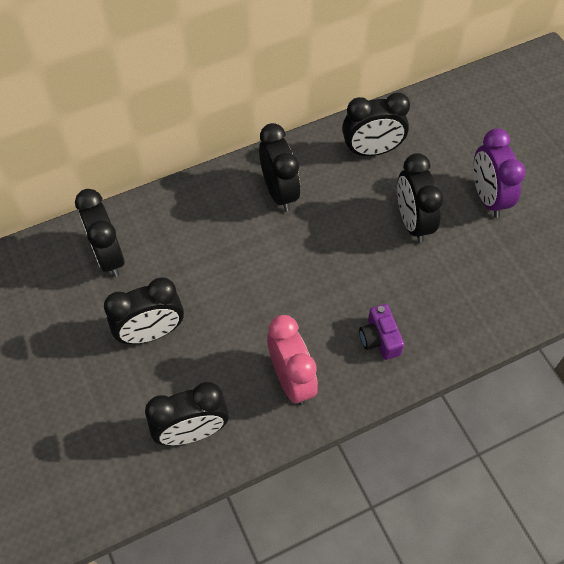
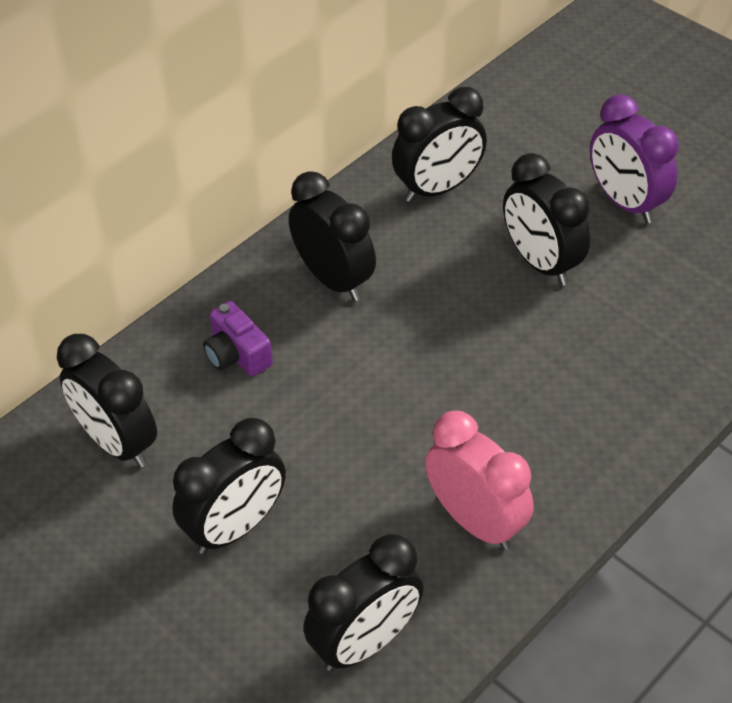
camera: 20 degrees left, 10 degrees down
(379, 339) = (572, 426): purple camera -> purple camera (237, 354)

